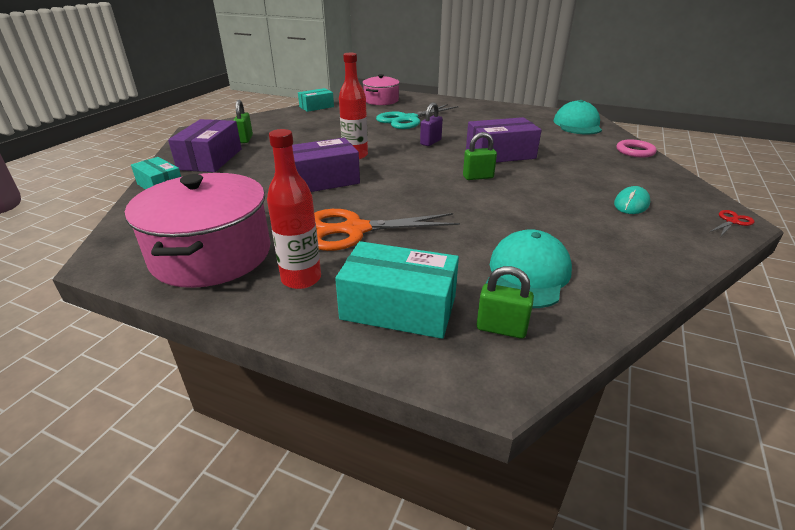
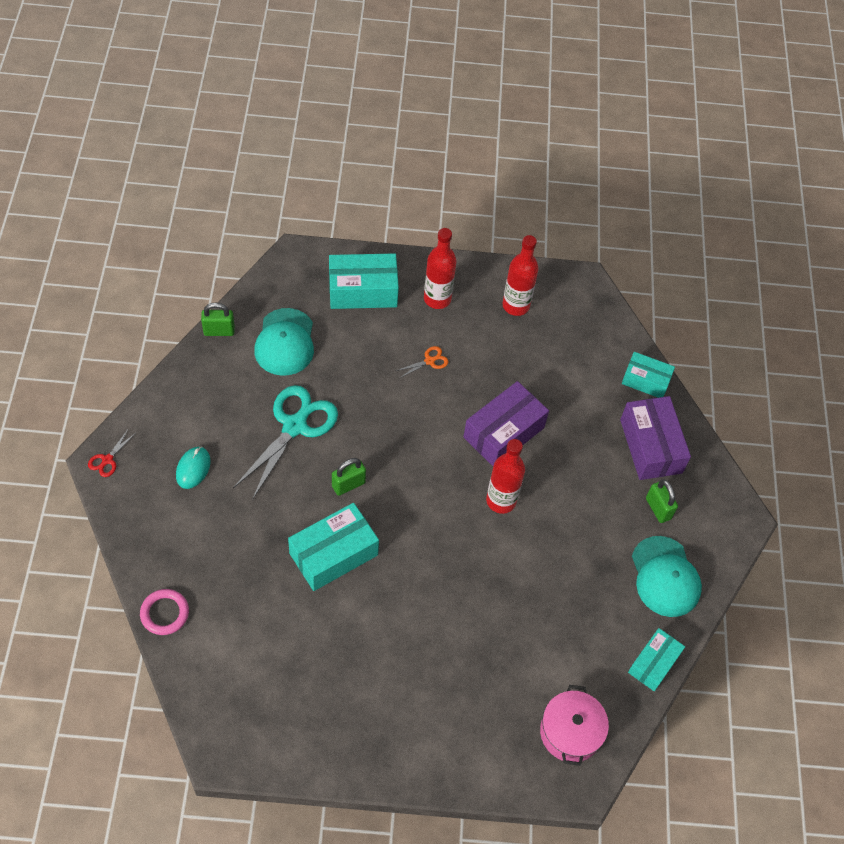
camera: 155 degrees right, 25 degrees up
(211, 254) = (516, 305): pink pot -> red bottle
(354, 230) = (430, 361): orange scissors -> orange scissors, size x0.42
(407, 120) = (489, 646): turquoise scissors -> turquoise scissors (295, 425)
(430, 142) = (427, 567): purple padlock -> none
(500, 154) = (333, 554): purple box -> turquoise box
(501, 329) = (297, 290): green padlock -> green padlock (219, 331)
(577, 124) = (233, 702): turquoise cap -> turquoise cap (665, 577)

